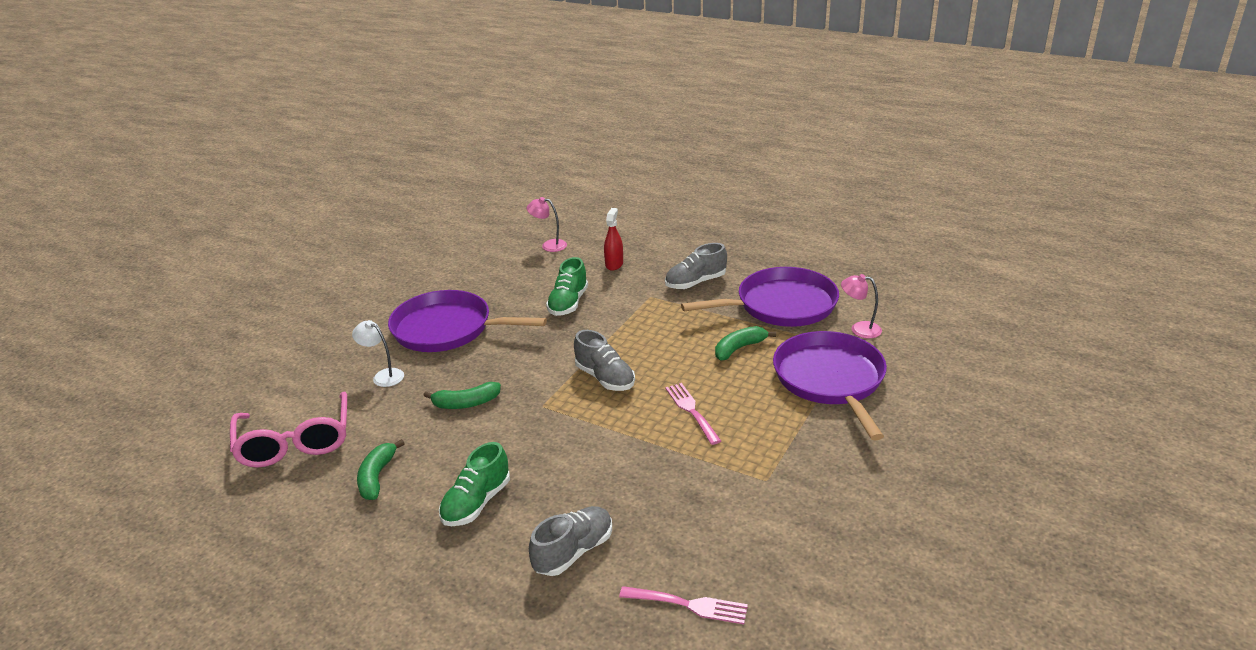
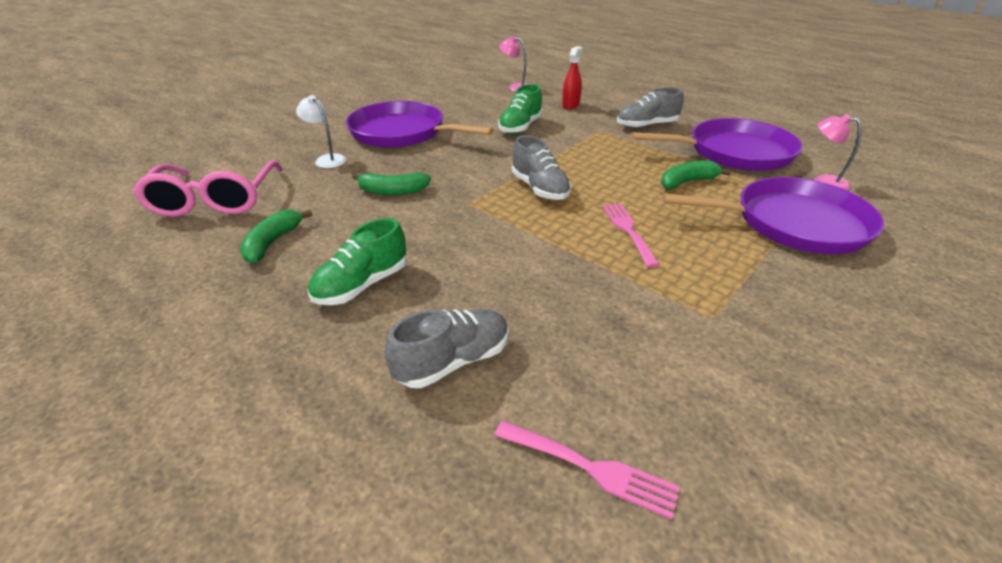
camera: 10 degrees right, 5 degrees up
(830, 380) = (793, 223): purple pan -> purple pan turned 90 degrees clockwise

